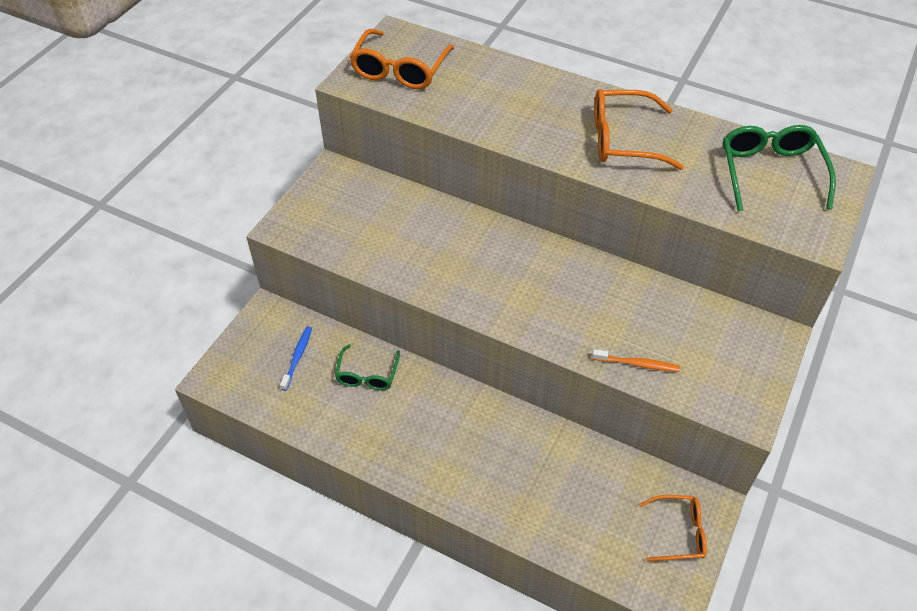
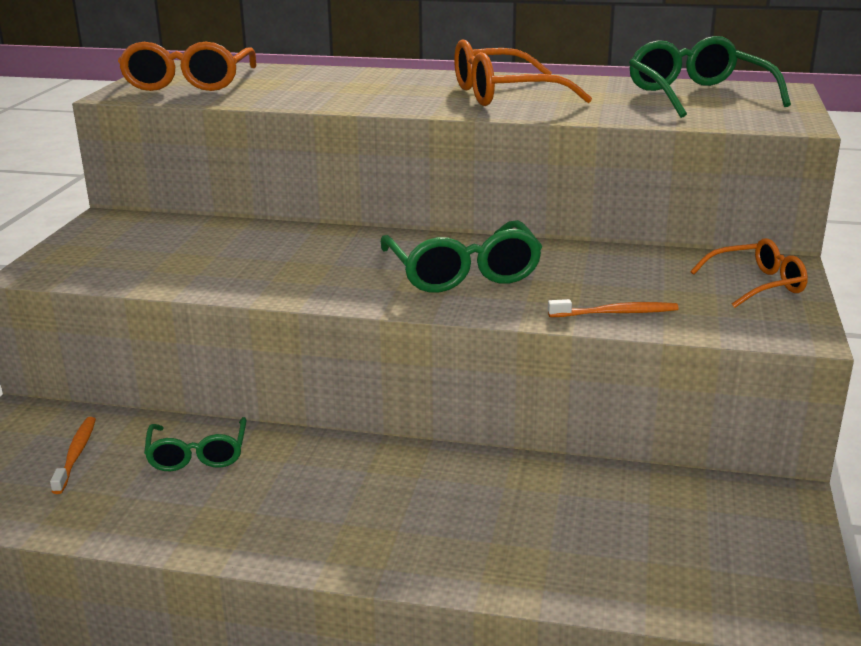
camera: 15 degrees left, 25 degrees down
(297, 357) = (76, 454): blue toothbrush -> orange toothbrush
(553, 292) = (462, 272): none -> green glasses
(678, 532) = (761, 539): orange glasses -> orange glasses (756, 284)

